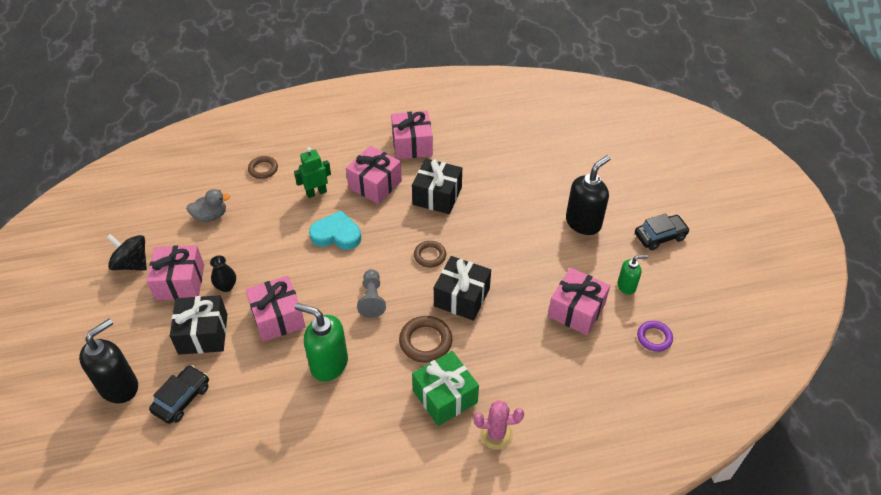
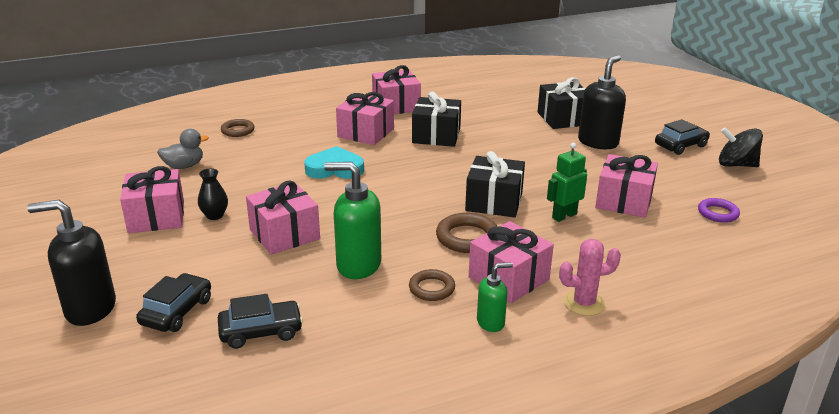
camera: 10 degrees left, 20 degrees down
(119, 386) = (90, 309): black soap dispenser -> black soap dispenser turned 120 degrees counterclockwise
(132, 263) = (93, 207): black spinning top -> black spinning top (736, 165)
(203, 334) = (194, 255): black gift -> black gift (563, 118)
(240, 430) = (261, 331): none -> black car
(316, 192) = (302, 142): green robot -> green robot (564, 216)
(372, 299) = (392, 211): grey pawn -> none
(430, 256) = (445, 176): brown ring -> brown ring (431, 288)
(445, 396) = (508, 278): green gift -> pink gift
(626, 286) = (667, 180): green soap dispenser -> green soap dispenser (491, 322)

